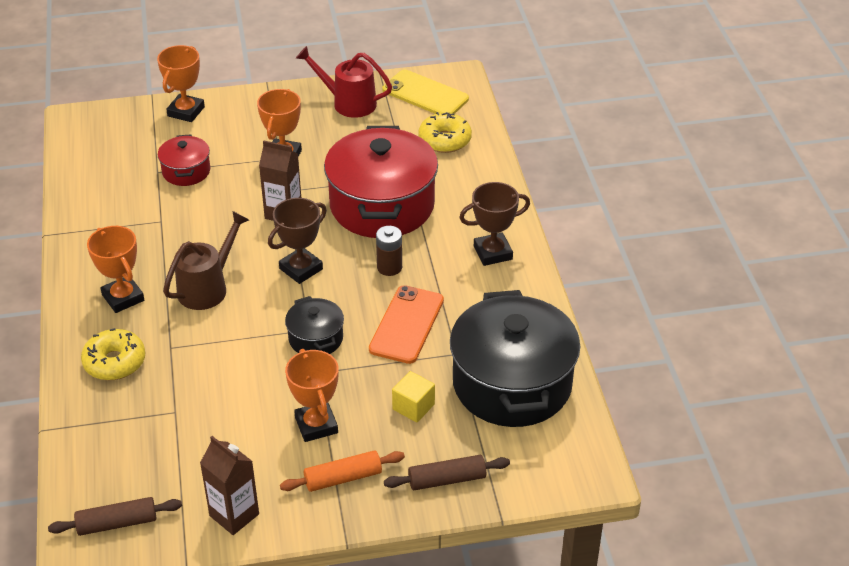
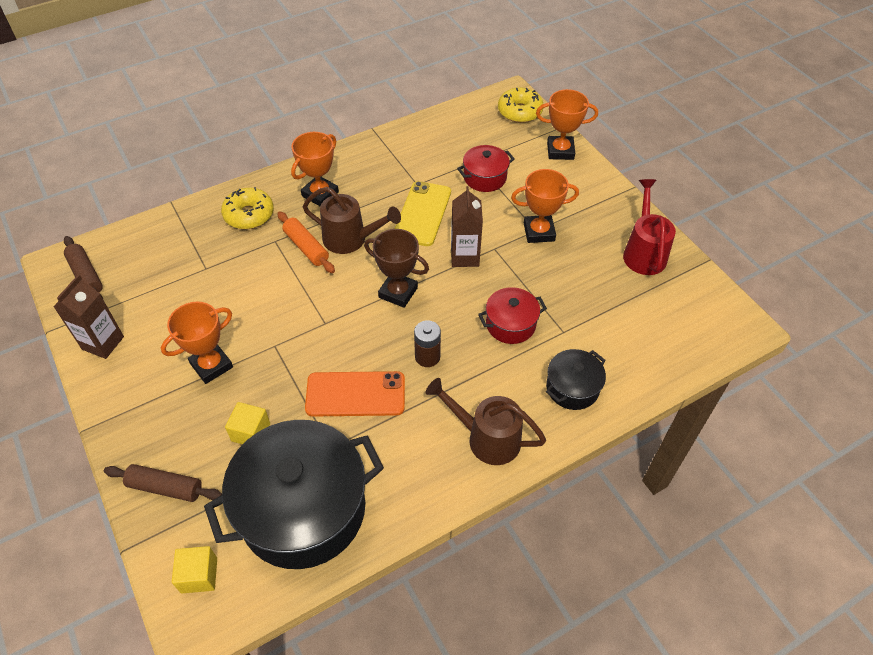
camera: 70 degrees right, 10 degrees up
(316, 338) = (315, 331): black pot -> black pot (572, 388)
(343, 478) = (154, 405): orange rolling pin -> orange rolling pin (306, 247)
(382, 205) = (510, 324): red pot -> red pot, size x0.47
(425, 94) = (697, 307): yellow phone -> yellow phone (422, 213)
(444, 140) = (636, 345): yellow donut -> yellow donut (519, 111)
(447, 479) = (165, 487): brown rolling pin -> brown rolling pin turned 45 degrees counterclockwise
(493, 253) = (486, 438): brown trophy -> brown watering can
(548, 465) = (199, 575): none -> yellow cube

